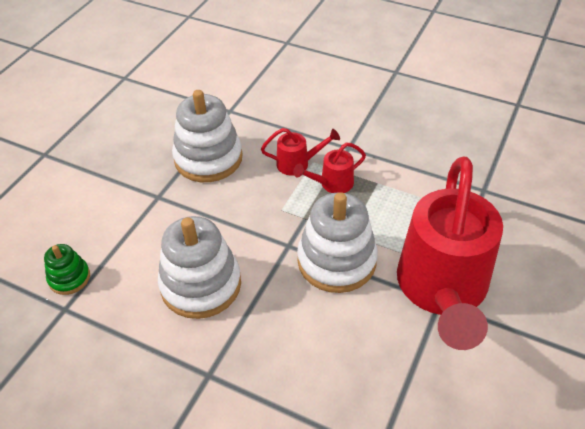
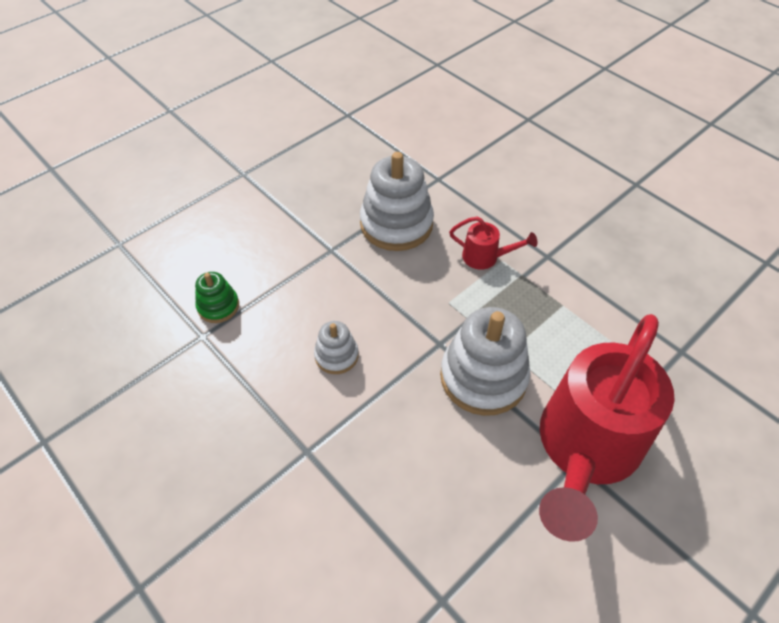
camera: 20 degrees right, 5 degrees up
(201, 285) = (336, 355): white stacking toy -> white stacking toy, size x0.52
(332, 184) = (513, 291): red watering can -> none

